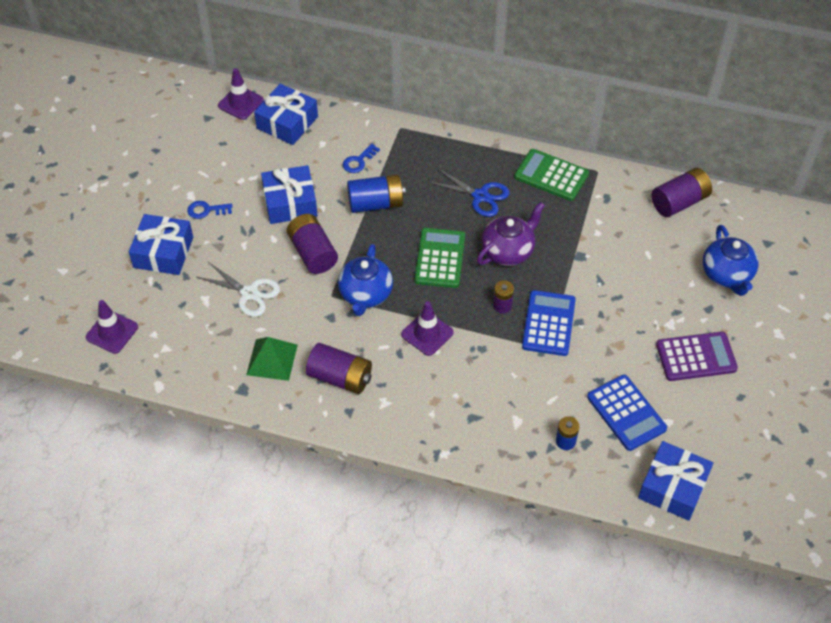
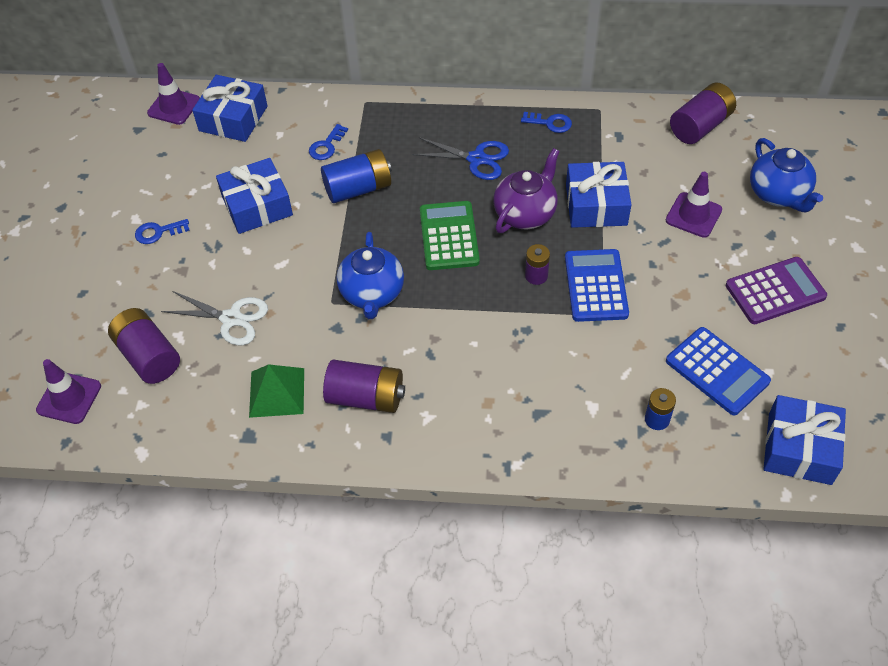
camera: 10 degrees left, 0 degrees up
(163, 252) = (115, 290): blue gift -> blue gift (596, 205)
(313, 253) = (297, 257): purple battery -> purple battery (149, 356)
(427, 333) = (457, 325): purple traffic cone -> purple traffic cone (693, 215)
(551, 175) = (550, 123): green calculator -> blue key

